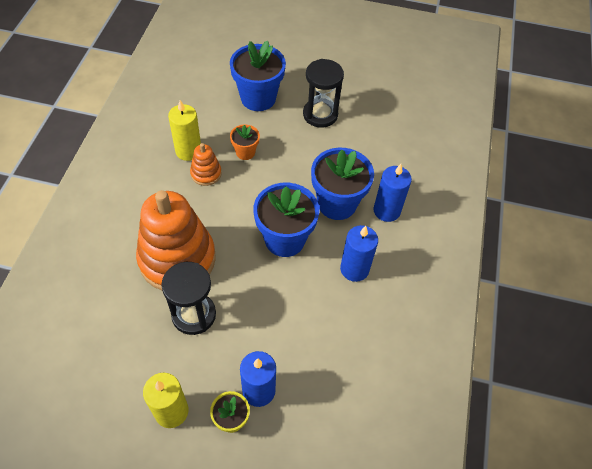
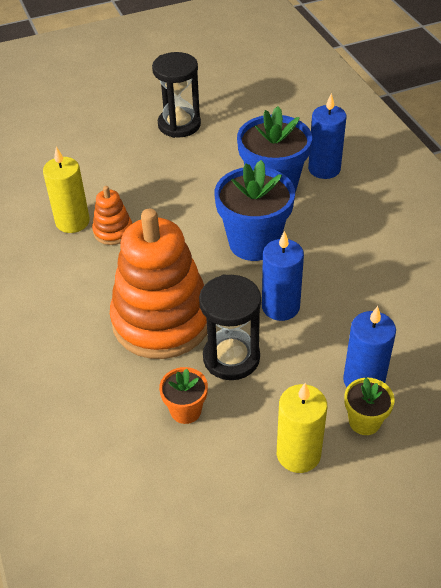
camera: 30 degrees left, 10 degrees down
(245, 152) = (136, 192): orange flower pot -> orange flower pot (186, 410)
(258, 98) = (100, 141): blue flower pot -> none
(354, 269) = (345, 230): blue candle -> blue candle (280, 307)

